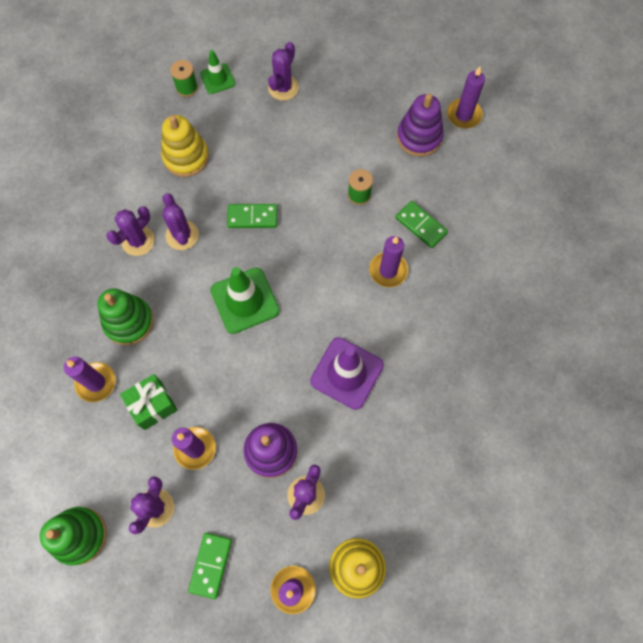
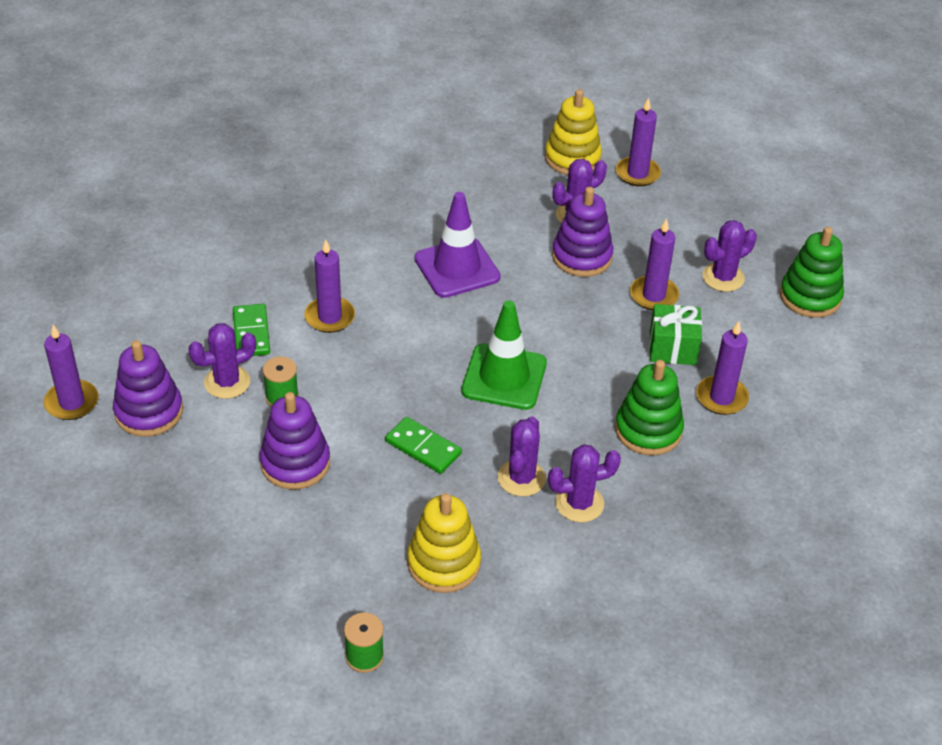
camera: 145 degrees left, 25 degrees down
(211, 565) = (698, 220): green domino -> none
(217, 79) = (312, 641): green traffic cone -> none
(283, 88) = (239, 571): purple cactus -> purple cactus (227, 382)
(312, 160) = (295, 463): none -> purple stacking toy

